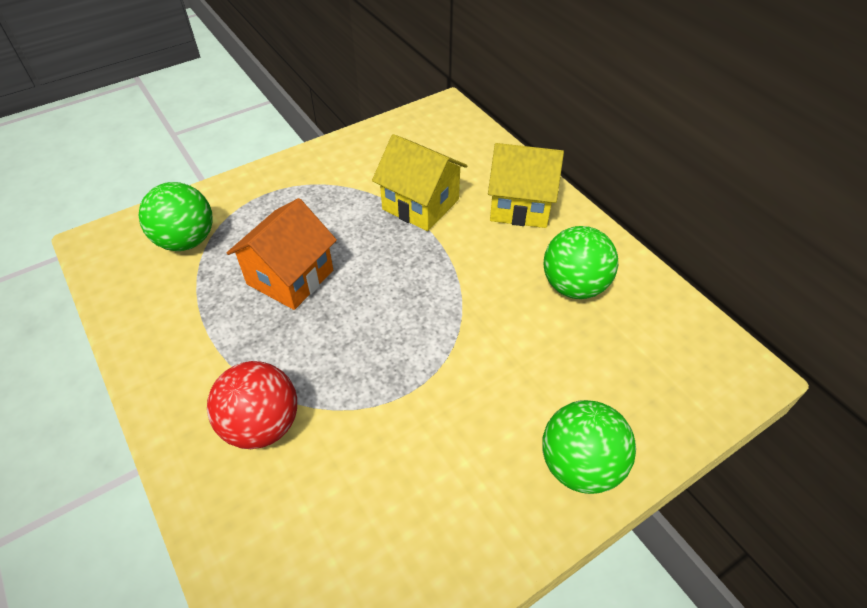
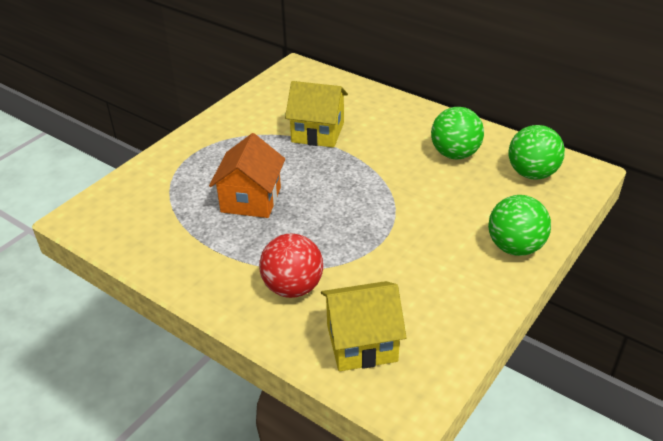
camera: 20 degrees left, 10 degrees down
(186, 241) = (151, 198): green ball -> green ball (532, 173)
(520, 205) = (390, 116): yellow house -> yellow house (361, 343)

